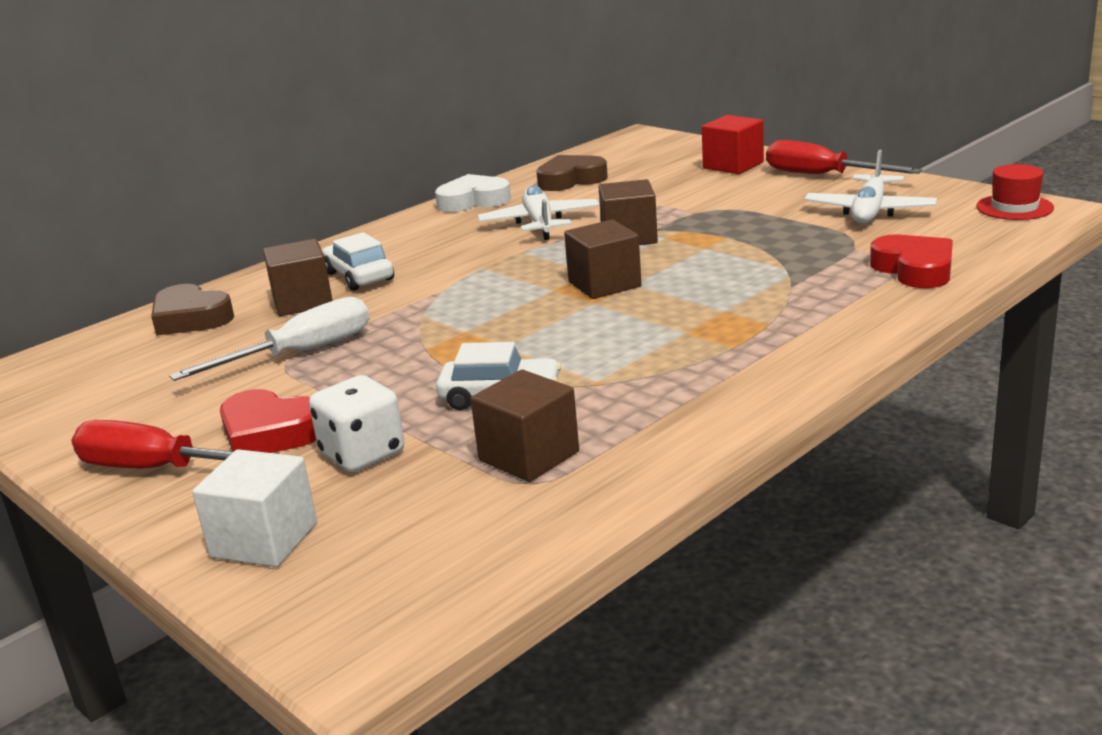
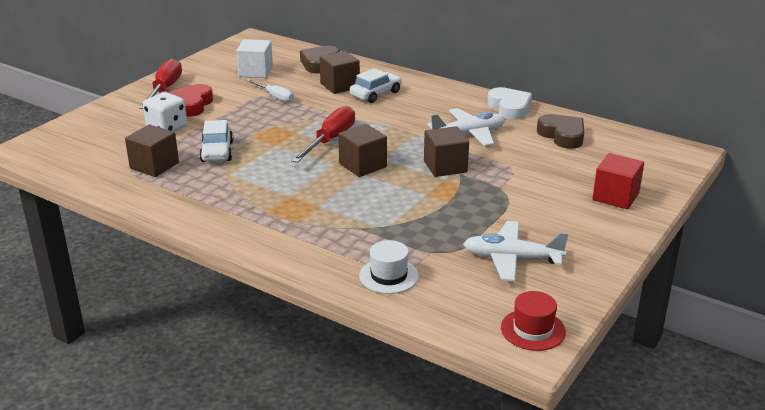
camera: 75 degrees right, 5 degrees up
(264, 540) = (102, 120): white cube -> white cube (256, 72)
(300, 353) = (275, 96): white screwdriver -> white screwdriver, size x0.62
(822, 176) = (598, 237): red screwdriver -> red screwdriver (330, 140)
(914, 269) = (389, 276): red heart -> white hat

